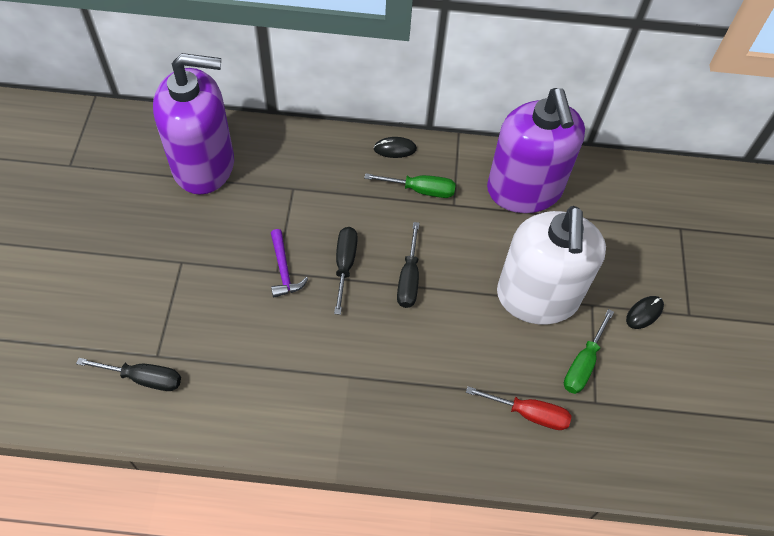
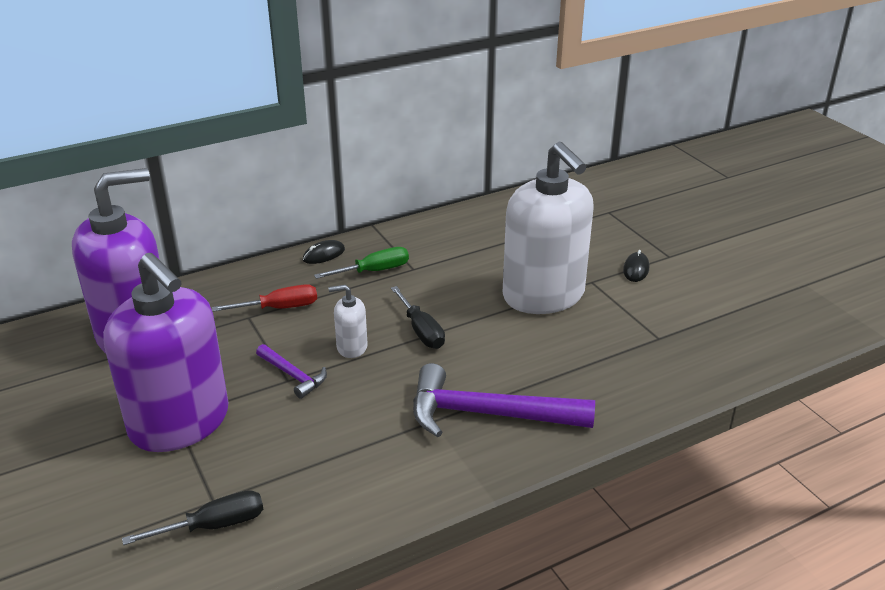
camera: 30 degrees left, 25 degrees down
(345, 265) = (351, 347): black screwdriver -> white soap dispenser
(394, 396) = (488, 414): none -> purple hammer
(524, 190) = (464, 237): purple soap dispenser -> purple soap dispenser (180, 423)
(528, 413) = (614, 370): red screwdriver -> red screwdriver (279, 308)
(583, 363) = (623, 319): green screwdriver -> none

